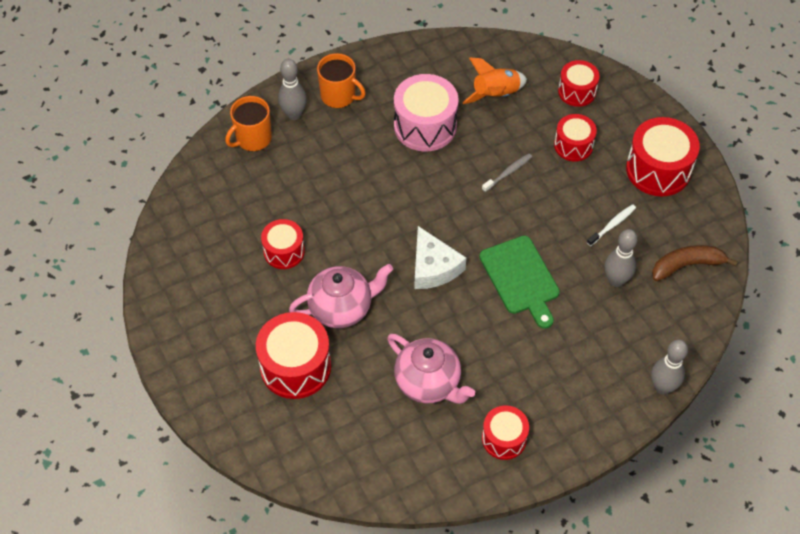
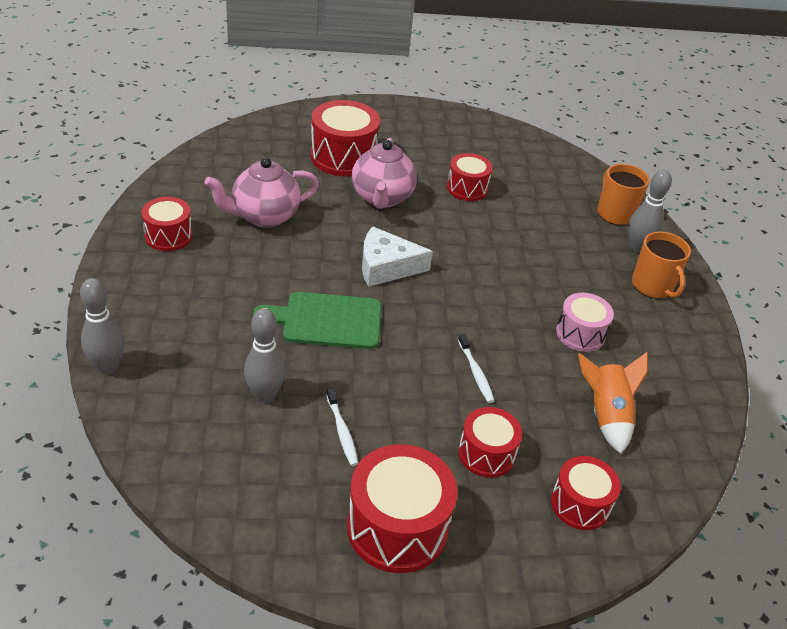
camera: 110 degrees right, 15 degrees down
(339, 96) = (652, 286): orange mug -> orange mug turned 75 degrees counterclockwise
(425, 126) = (580, 333): pink drum -> pink drum, size x0.61
(508, 172) = (476, 373): grey toothbrush -> white toothbrush
(687, 265) = (232, 474): brown banana -> none

